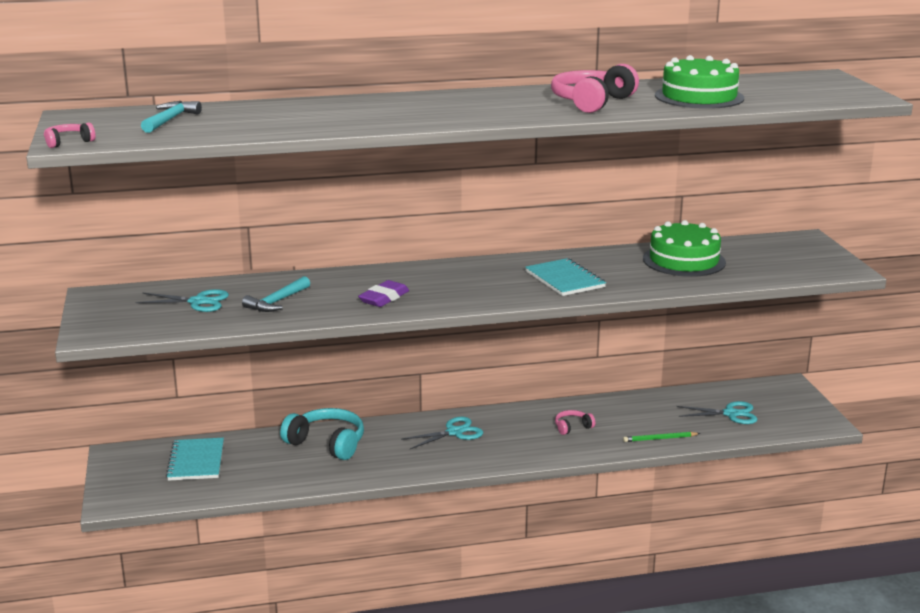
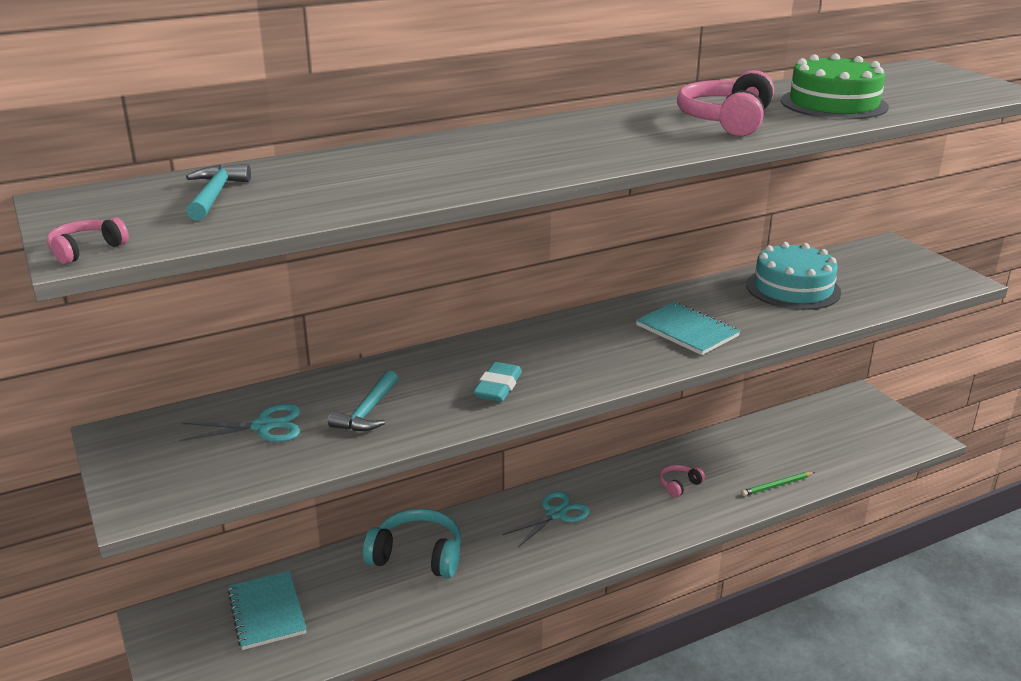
camera: 15 degrees left, 5 degrees up
(384, 298) = (498, 387): purple eraser -> turquoise eraser
(684, 260) = (793, 288): green cake -> turquoise cake
(730, 414) = (827, 441): turquoise scissors -> none

